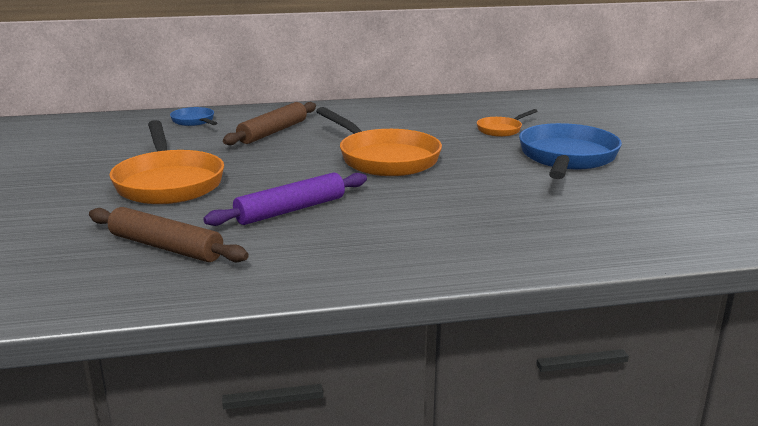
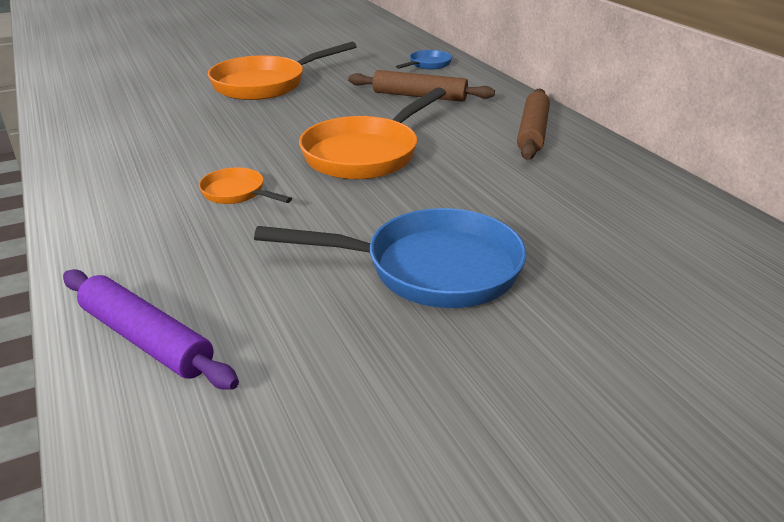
camera: 75 degrees right, 10 degrees up
(165, 247) = (137, 106): brown rolling pin -> brown rolling pin (532, 132)
(290, 210) = (212, 133): purple rolling pin -> purple rolling pin (146, 339)
(501, 130) = (528, 212): orange pan -> orange pan (237, 193)

